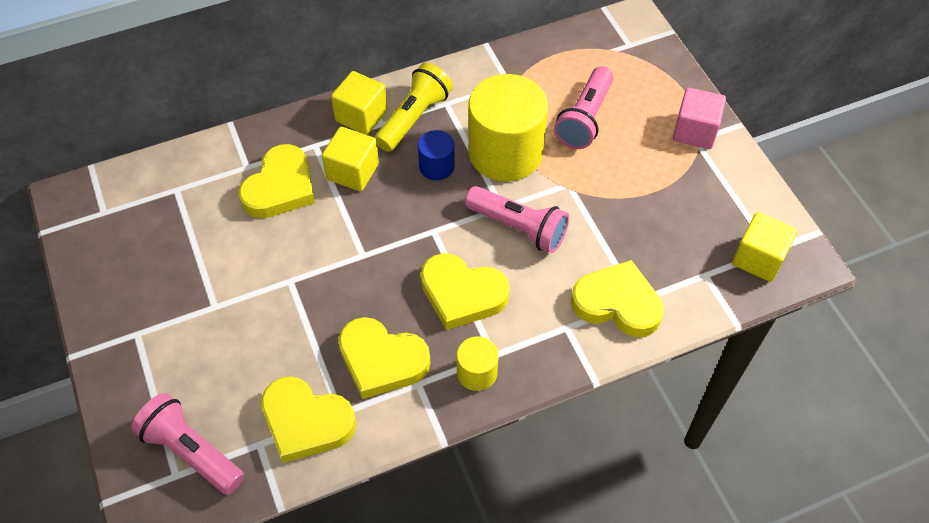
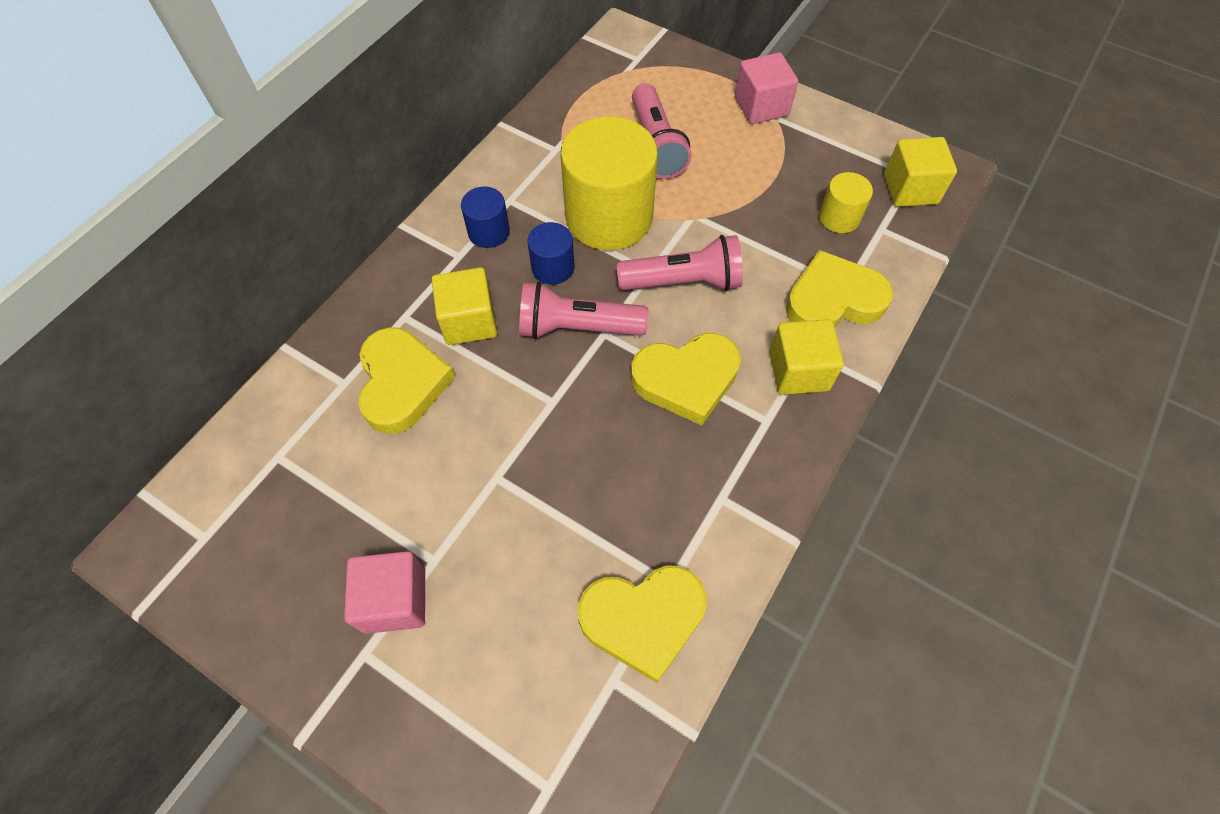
camera: 35 degrees left, 5 degrees up
(176, 314) = (395, 600): none -> pink cube
(192, 451) = (544, 745): pink flashlight -> pink flashlight (577, 327)
(361, 116) = (430, 259): yellow cube -> yellow cube (798, 371)
(382, 360) = (665, 499): yellow heart -> none
(414, 118) = (489, 232): yellow flashlight -> blue cylinder
(477, 372) = (767, 448): yellow cylinder -> yellow cylinder (839, 217)

